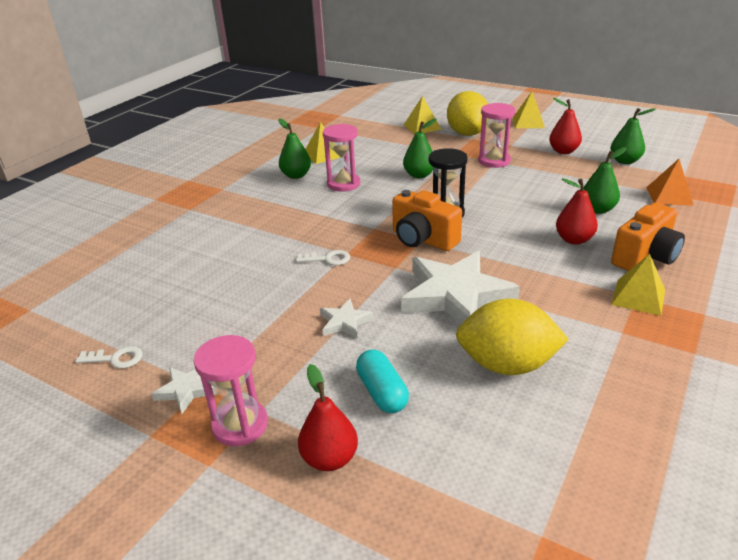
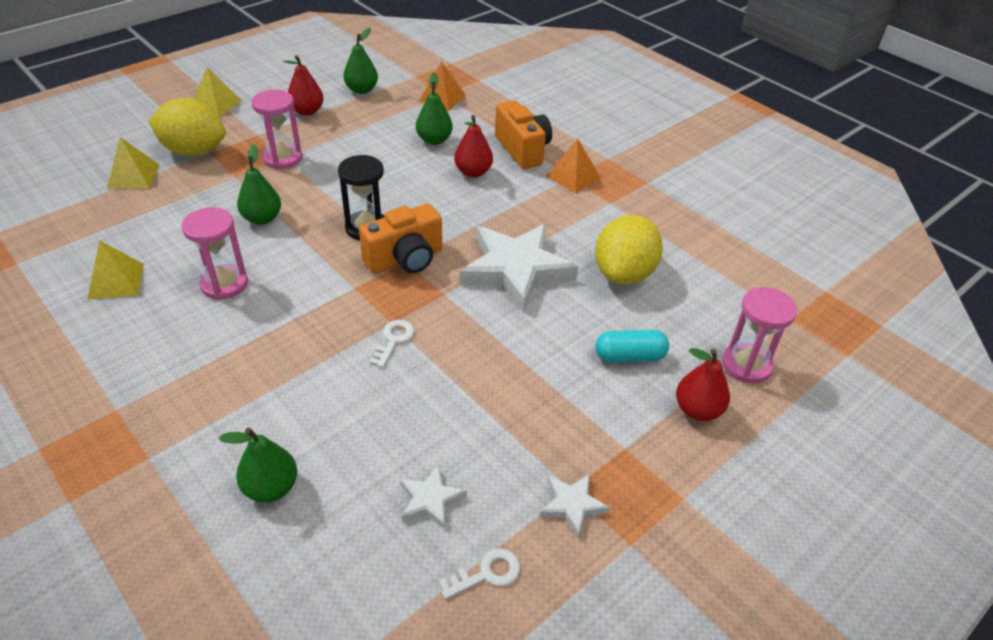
camera: 75 degrees left, 10 degrees up
(116, 359) = (487, 573): white key -> white key turned 45 degrees clockwise
(240, 425) = (639, 466): pink hourglass -> pink hourglass (746, 365)
(296, 175) = (154, 321): green pear -> green pear (271, 488)
(345, 322) = (518, 355): white star -> white star (430, 500)
(638, 297) = (573, 176): yellow pyramid -> orange pyramid

